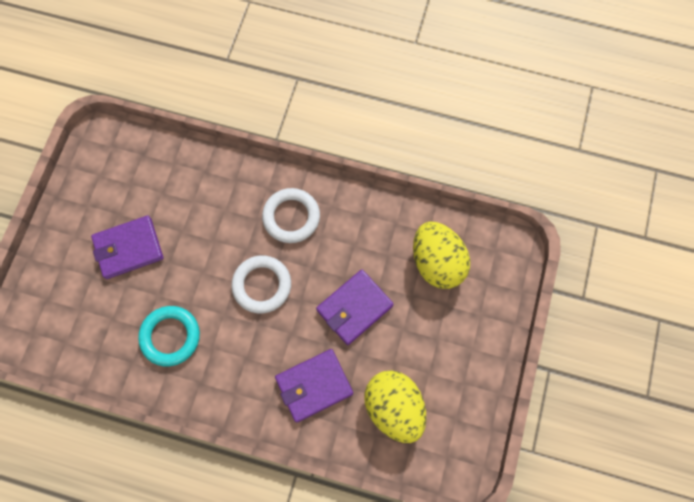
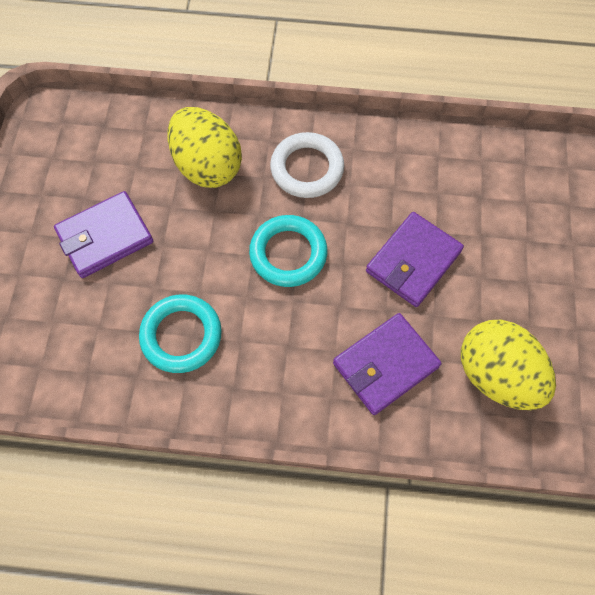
camera: 10 degrees left, 5 degrees down
(262, 285) = (288, 253): white ring -> turquoise ring
(437, 263) = (501, 192): yellow egg -> yellow egg (207, 166)

